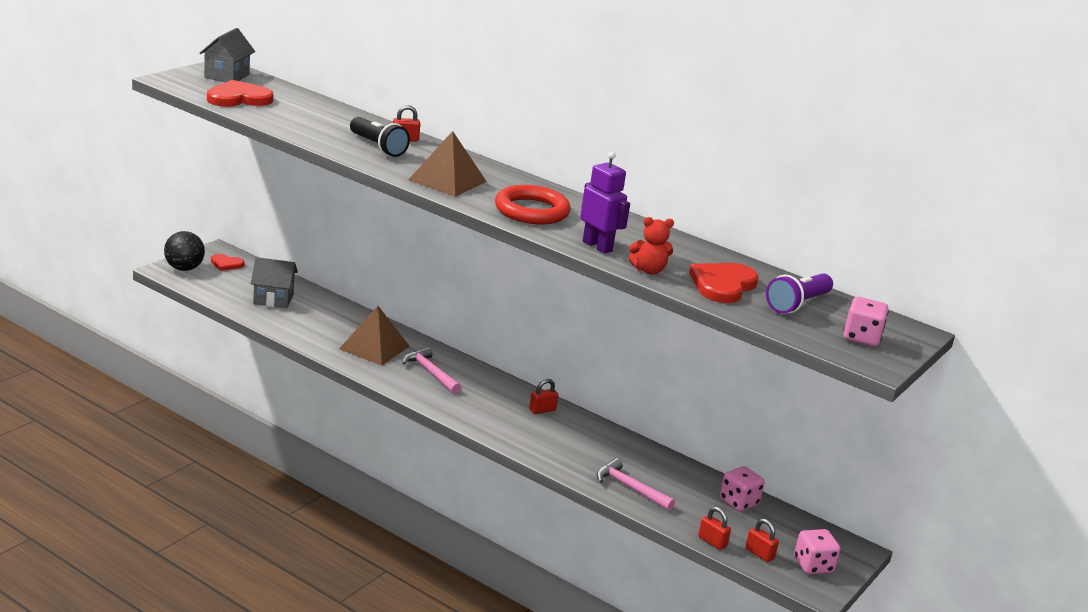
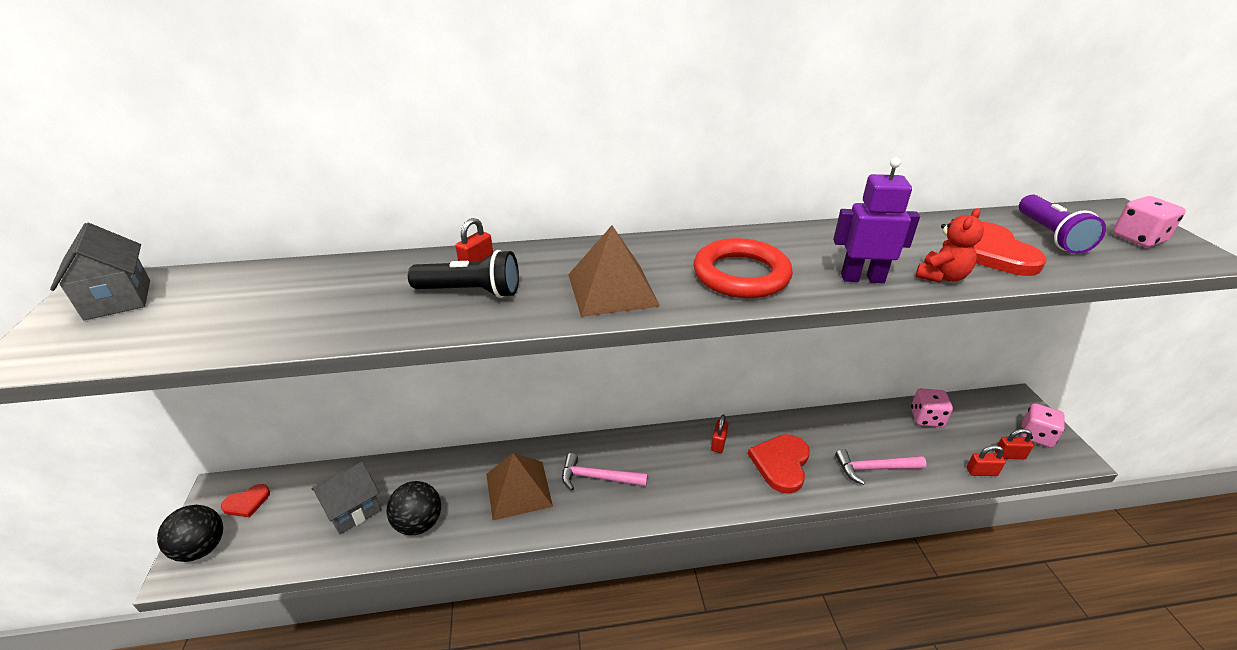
camera: 40 degrees left, 10 degrees up
(239, 98) = (186, 325): red heart -> red heart (781, 463)
(298, 325) = (419, 523): none -> black ball

